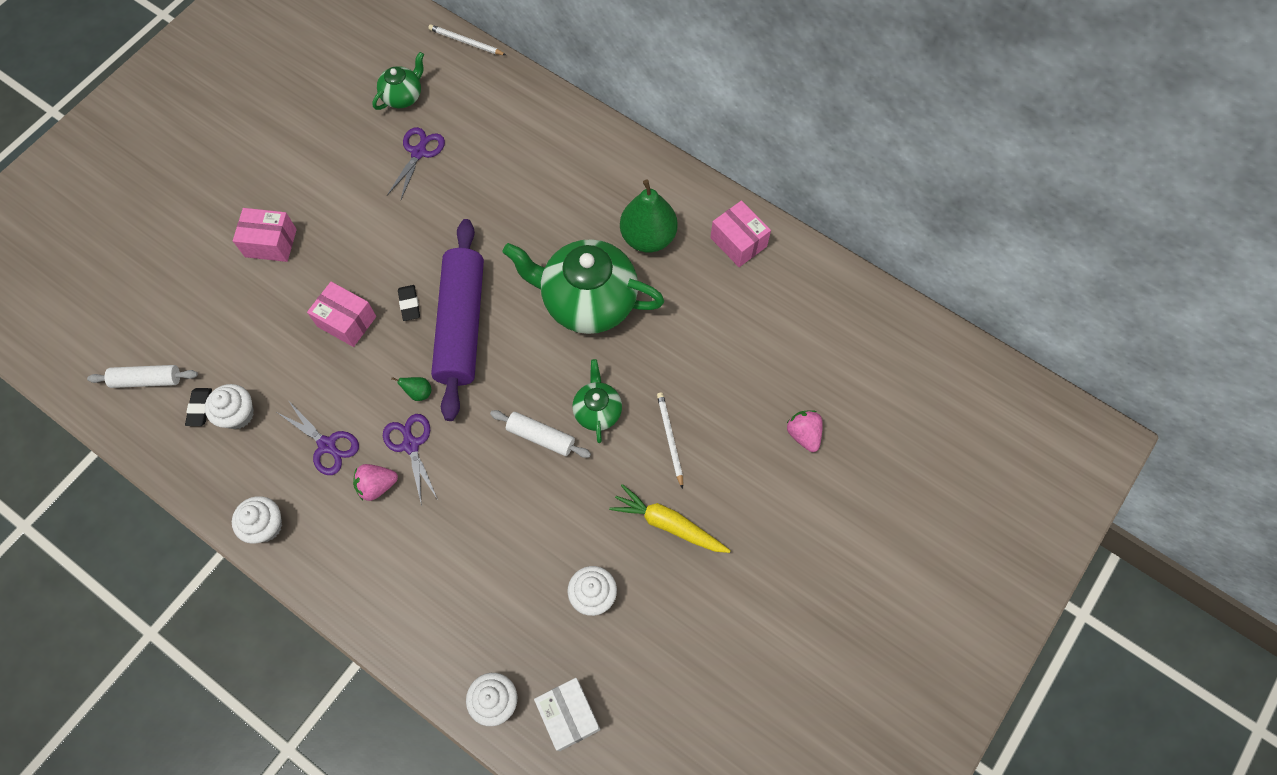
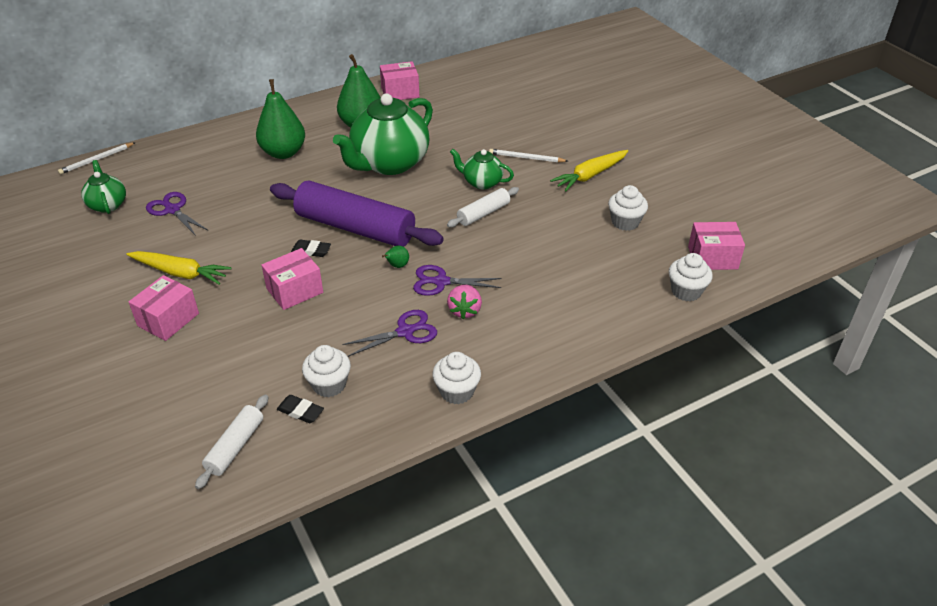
camera: 65 degrees left, 25 degrees down
(333, 215) = (180, 273): none -> yellow carrot
(557, 192) = (283, 153): none -> green pear
(569, 715) = (712, 257): white box -> pink box
(803, 434) = (560, 107): pink strawberry -> none

